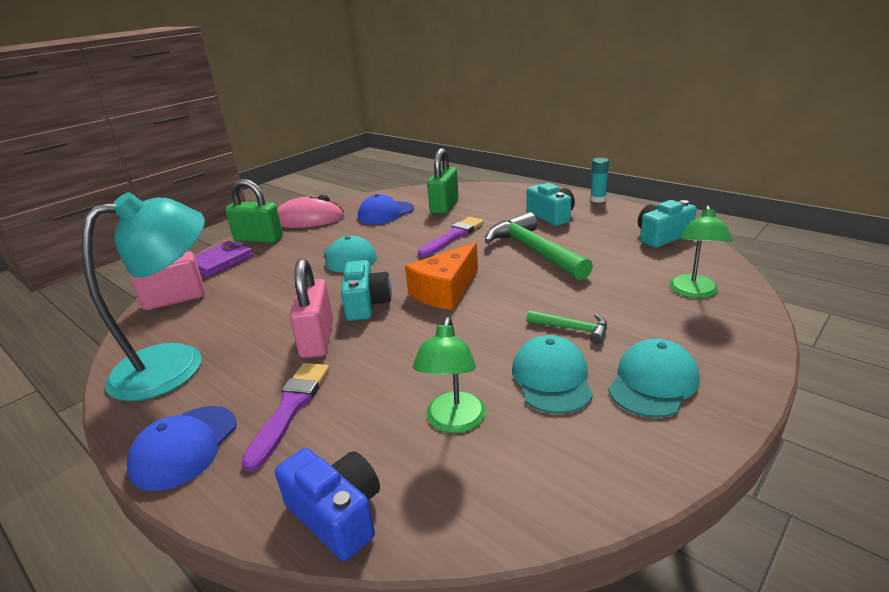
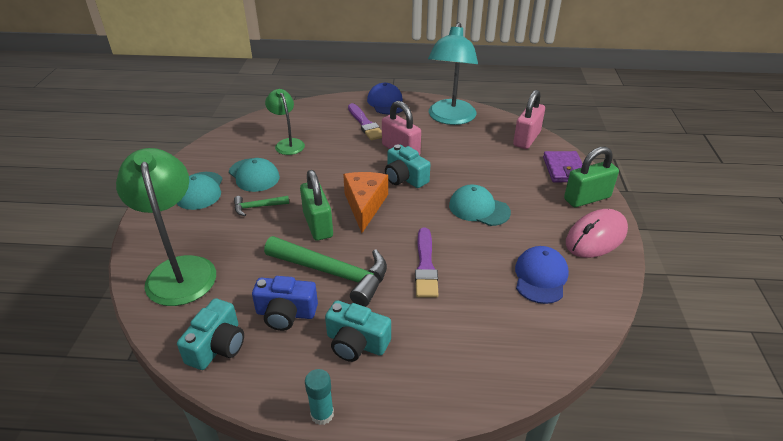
camera: 140 degrees right, 10 degrees up
(337, 515) = (303, 109): blue camera -> blue camera (286, 313)
(444, 206) = (497, 317): green padlock -> green padlock (318, 225)
(694, 292) = (179, 270): green lamp -> green lamp, size x1.77

